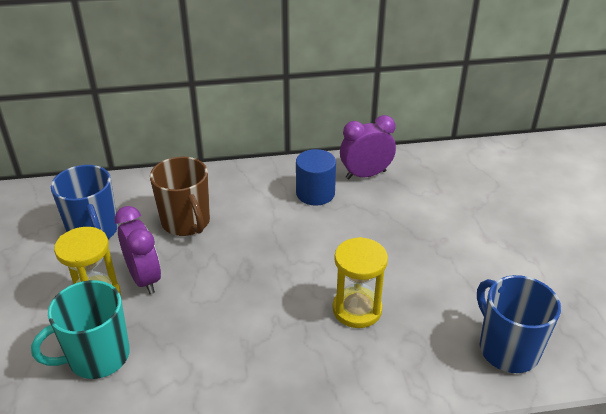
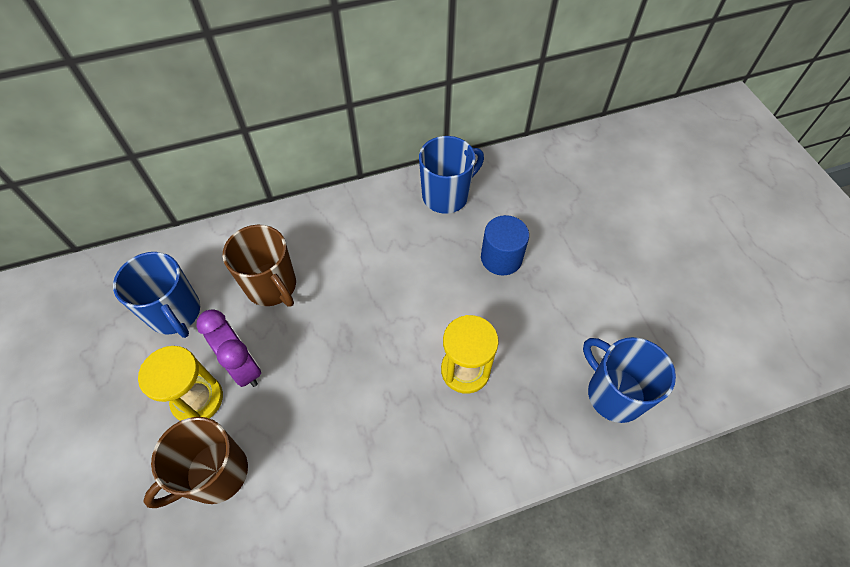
camera: 10 degrees left, 20 degrees up
(97, 357) = (216, 473): turquoise mug -> brown mug
(315, 193) = (399, 228): blue cylinder -> blue cylinder (501, 258)
(365, 175) = (446, 196): purple clock -> blue mug

